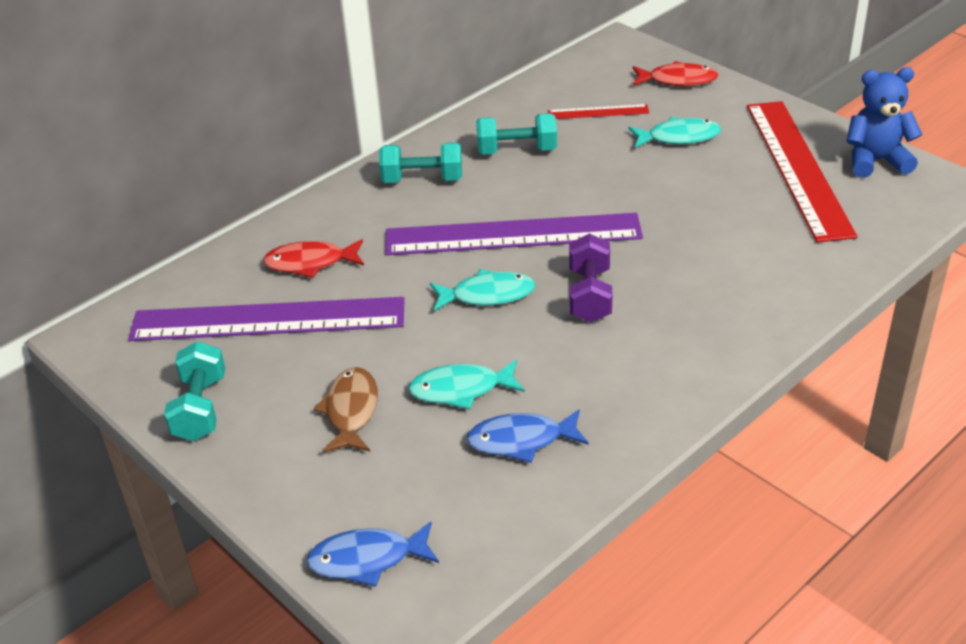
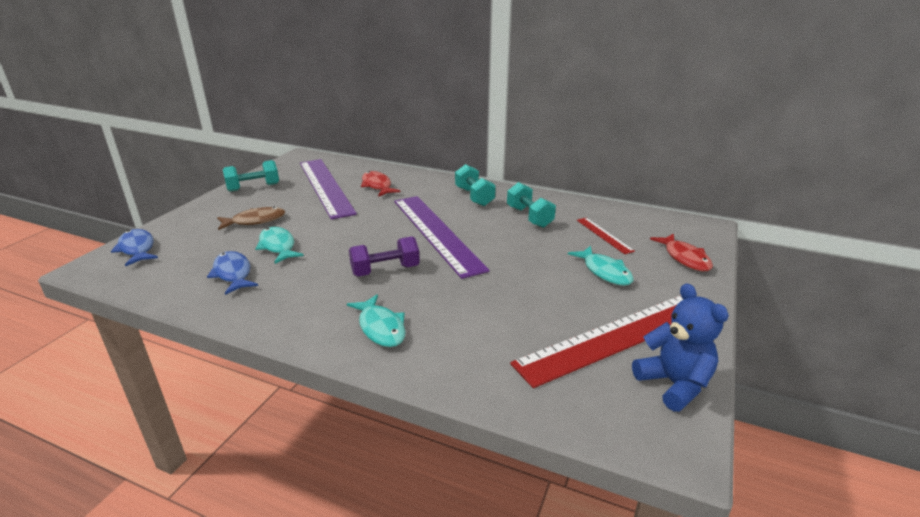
camera: 65 degrees right, 10 degrees down
(487, 295) = (370, 237): turquoise fish -> turquoise fish (381, 328)

